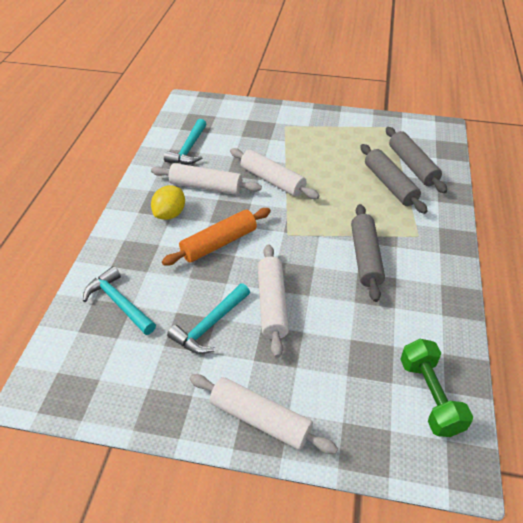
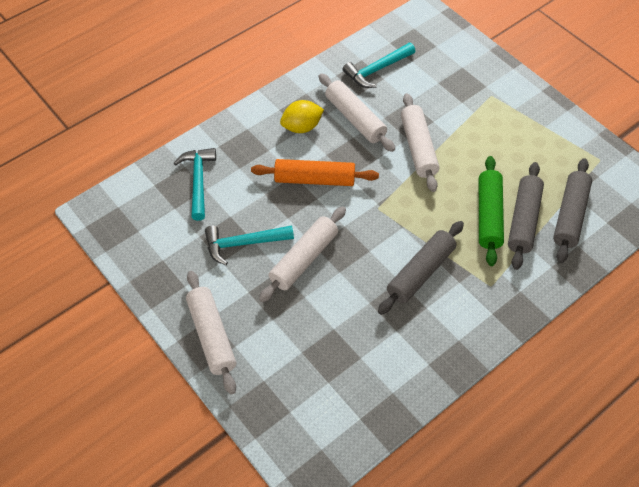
camera: 40 degrees right, 10 degrees up
(366, 194) = (489, 215): none -> green rolling pin
(430, 396) = (344, 413): green dumbbell -> none

